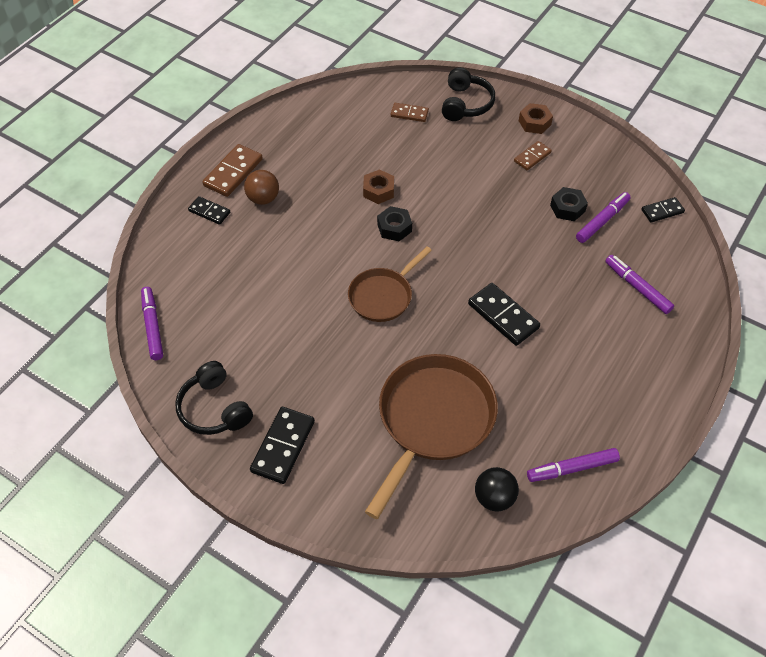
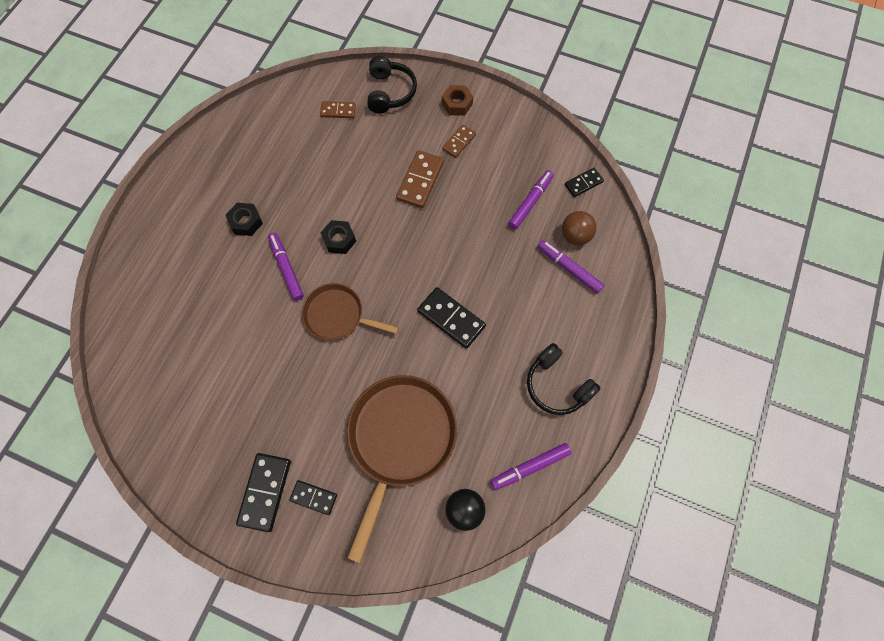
camera: 10 degrees left, 15 degrees up
(152, 326) = (123, 385): purple marker -> purple marker (286, 268)
(209, 212) = (159, 249): black domino -> black domino (314, 497)
(214, 408) = (195, 463): black headphones -> black headphones (557, 385)
(233, 172) = (177, 202): brown domino -> brown domino (420, 181)
(263, 199) = (210, 227): brown ball -> brown ball (575, 236)
(378, 191) = (319, 201): brown nut -> none
(383, 296) = (338, 315): brown pan -> brown pan turned 75 degrees clockwise
(567, 208) = (497, 193): black nut -> black nut (246, 222)

